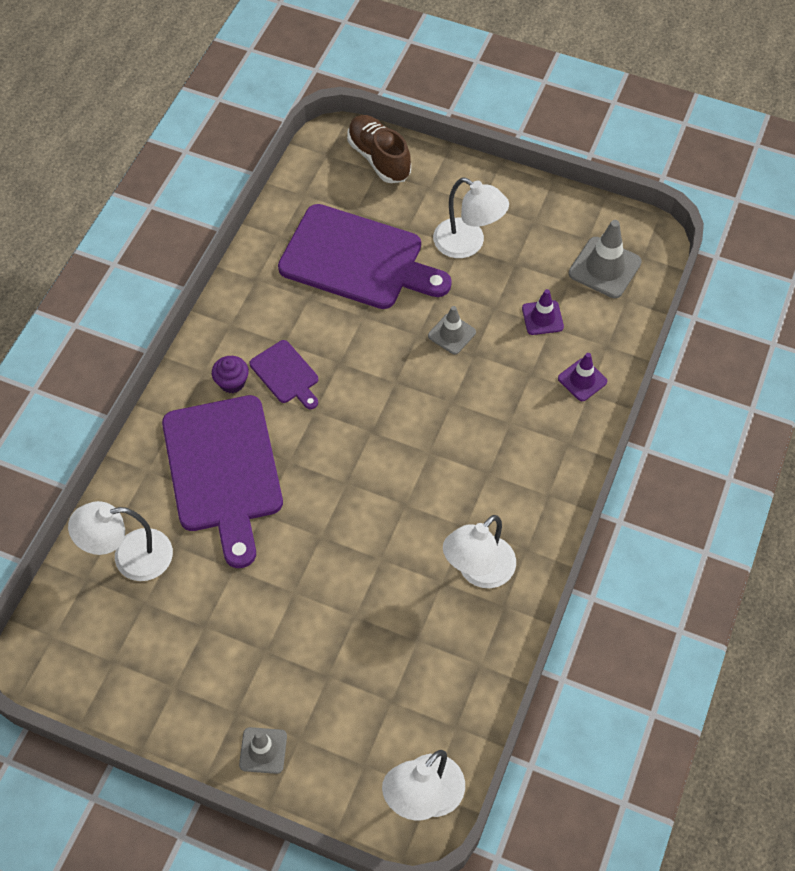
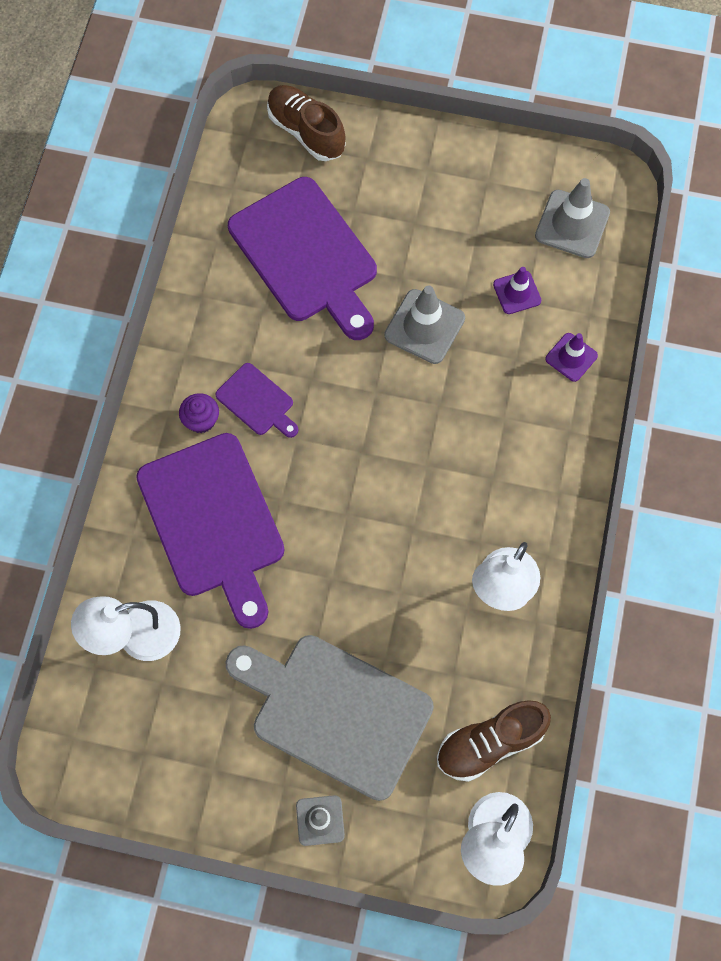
camera: 10 degrees left, 10 degrees up
(298, 655) = (334, 712): none -> grey cutting board
(357, 259) = (307, 255): purple cutting board -> purple cutting board turned 45 degrees clockwise
(438, 708) = (489, 743): none -> brown shoe
(452, 334) = (424, 327): grey traffic cone -> grey traffic cone, size x1.61
(467, 244) = (422, 219): white lamp -> none

